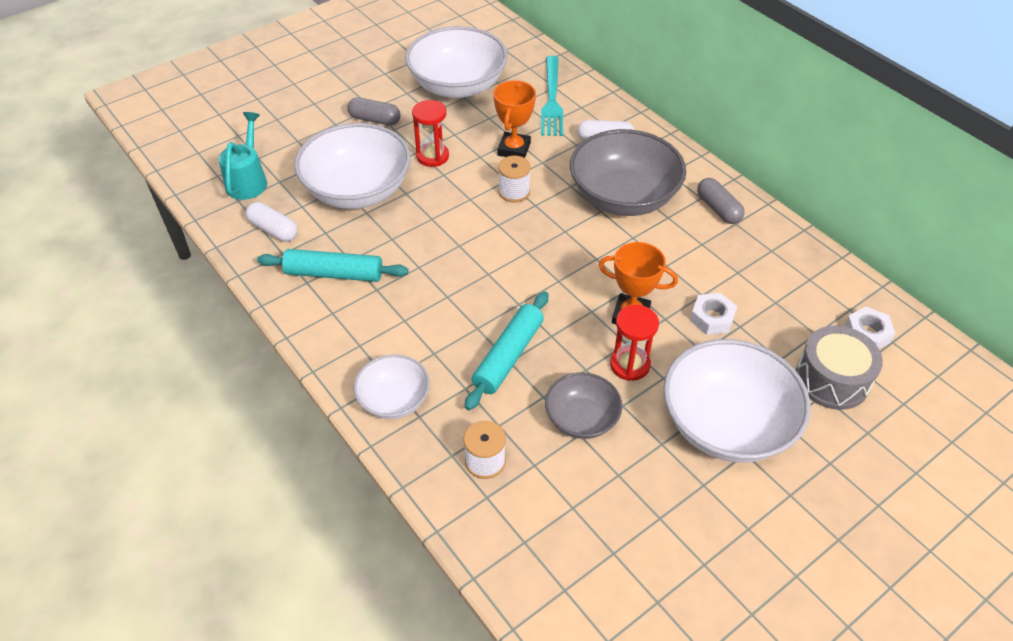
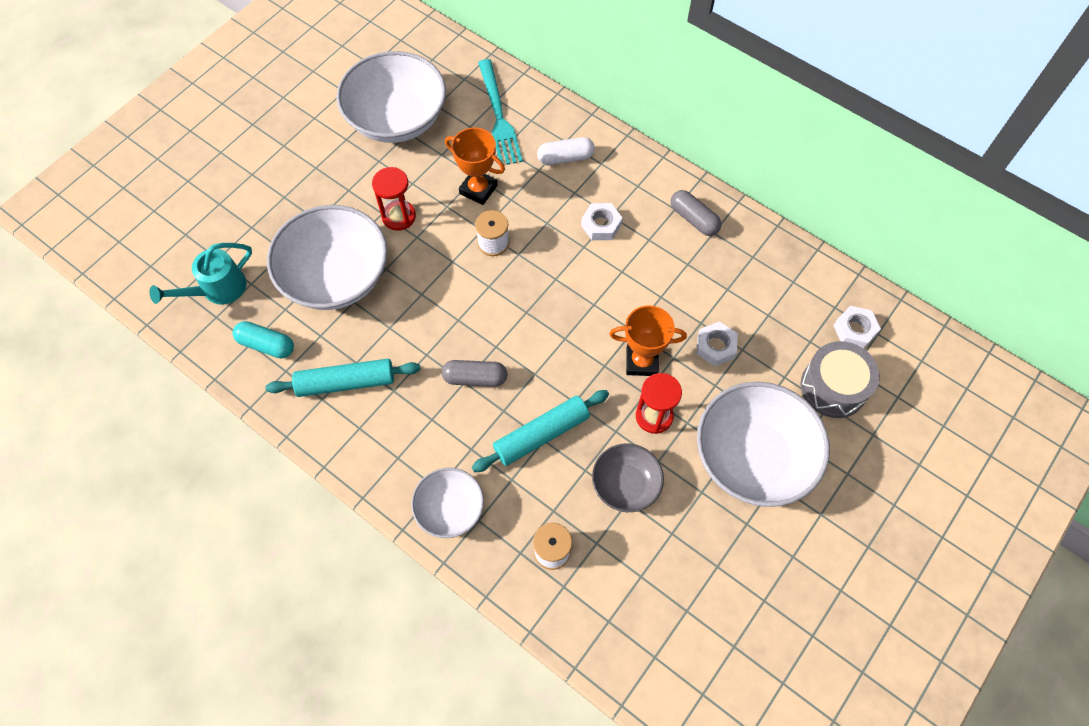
camera: 15 degrees left, 15 degrees up
(248, 180) = (217, 289): turquoise watering can -> turquoise watering can turned 120 degrees counterclockwise
(273, 230) = (266, 345): white capsule -> turquoise capsule
(375, 119) = (324, 182): grey capsule -> grey capsule (475, 378)
(508, 356) = (541, 435): turquoise rolling pin -> turquoise rolling pin turned 45 degrees clockwise
(514, 149) = (478, 189): orange trophy -> orange trophy turned 60 degrees counterclockwise
(623, 197) = (601, 225): grey bowl -> white nut

